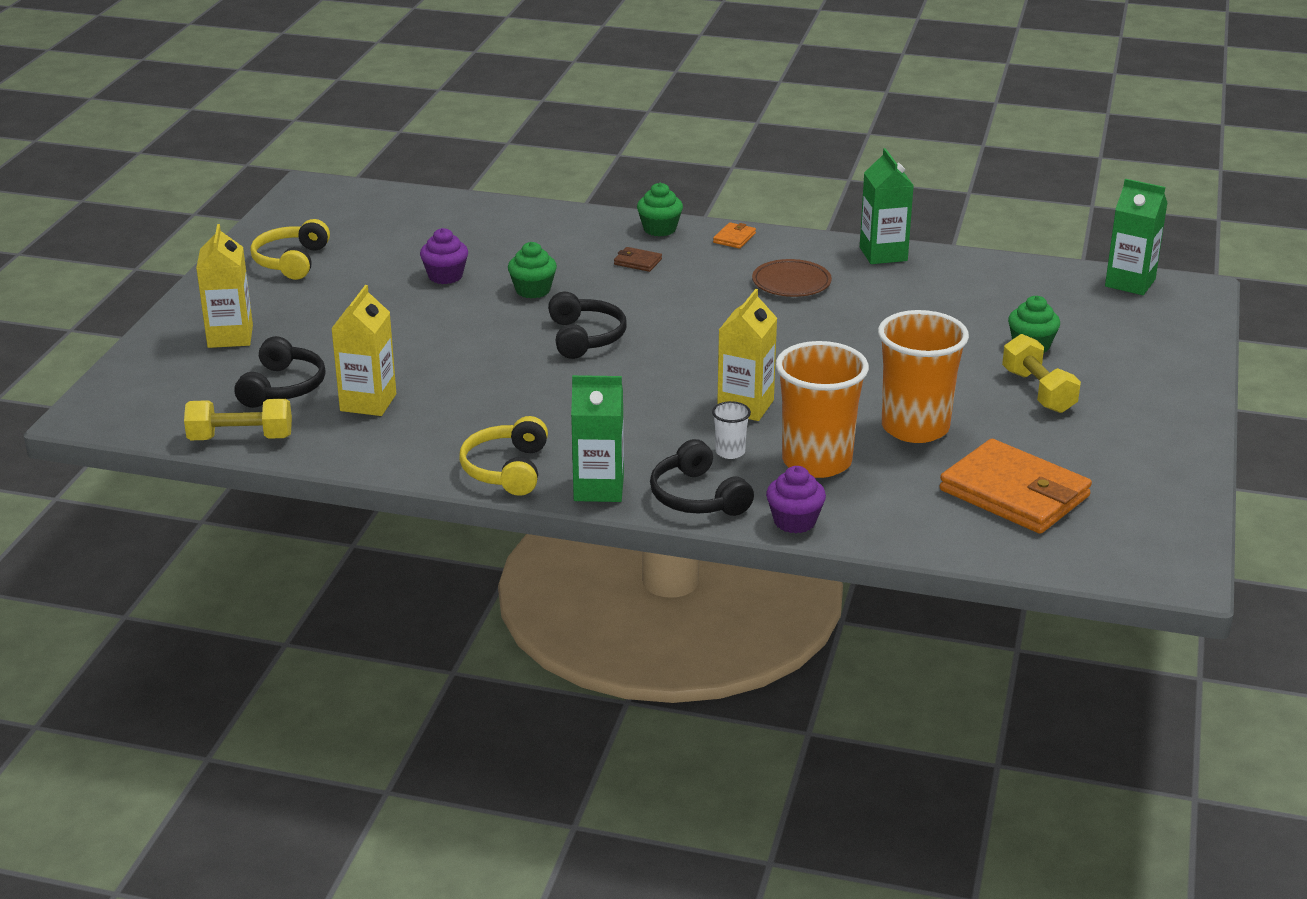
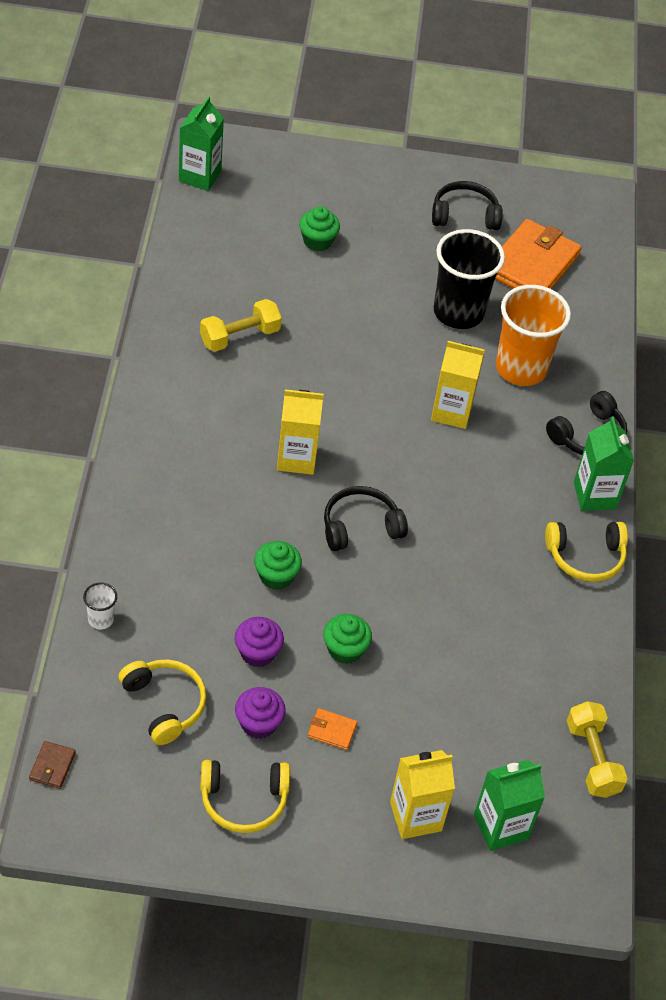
camera: 105 degrees left, 20 degrees up
(283, 387) = (499, 746): black headphones -> black headphones (464, 215)
(368, 402) = (509, 672): yellow carton -> yellow carton (296, 458)
(406, 234) = (165, 704): none -> yellow headphones
(637, 262) = (205, 499): brown wallet -> brown wallet (52, 766)
(659, 229) = (131, 487): green cupcake -> green cupcake (345, 649)
(730, 452) = (521, 419): white cup -> white cup (101, 619)
(734, 238) = (144, 429): orange wallet -> orange wallet (332, 730)
(791, 283) = (231, 386): brown plate -> none
(794, 521) = (602, 380): purple cupcake -> purple cupcake (258, 723)
(883, 254) = (165, 324): green carton -> green carton (501, 827)
(915, 428) = (458, 312): orange cup -> black cup
(1038, 391) = (388, 242): yellow dumbbell -> yellow dumbbell (240, 336)

